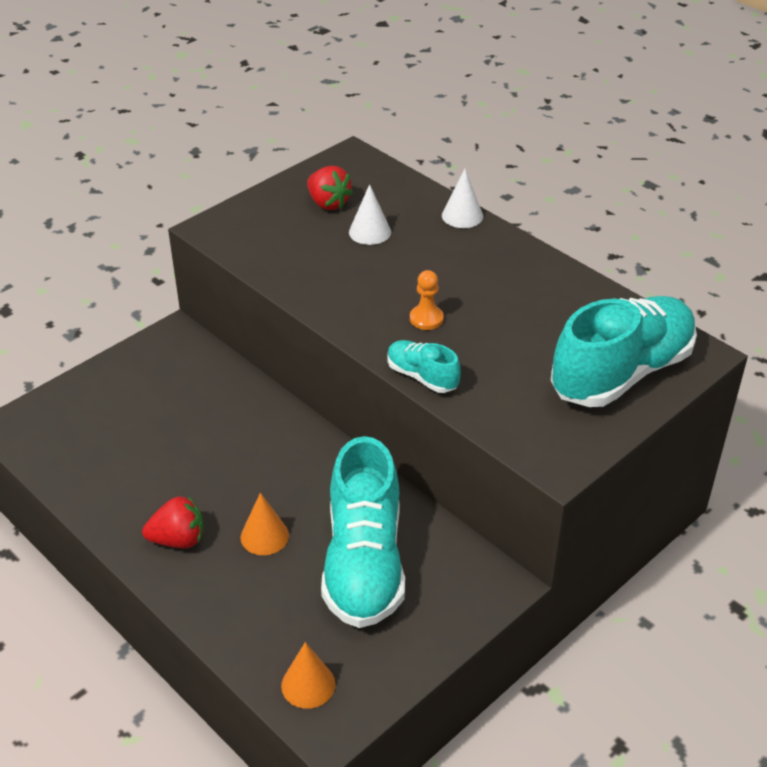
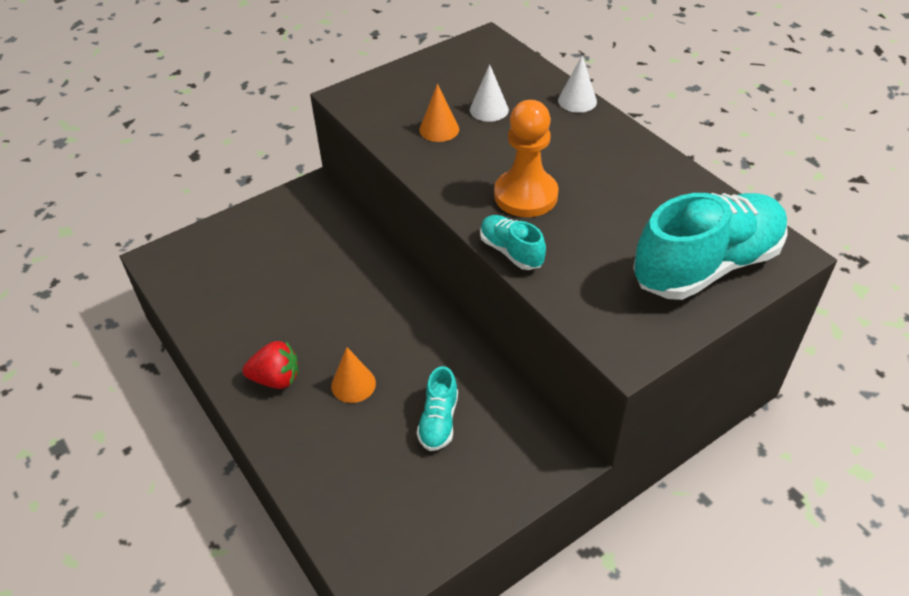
camera: 10 degrees right, 5 degrees up
(308, 685) = (364, 536): orange cone -> orange cone (439, 129)
(328, 203) = (456, 81): red strawberry -> none
(364, 563) = (438, 421): turquoise shoe -> turquoise shoe, size x0.47
(426, 319) = (525, 195): orange pawn -> orange pawn, size x1.98

